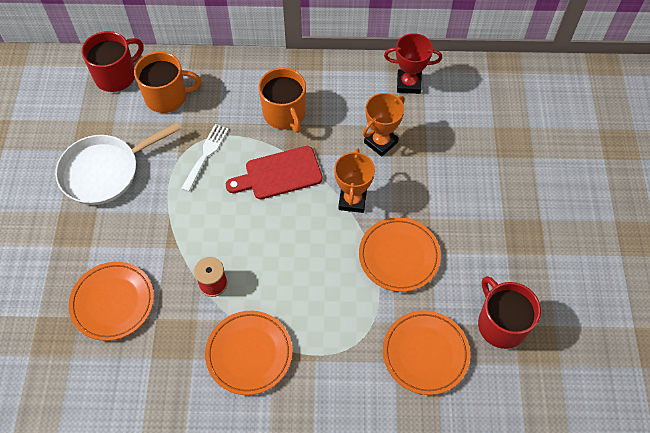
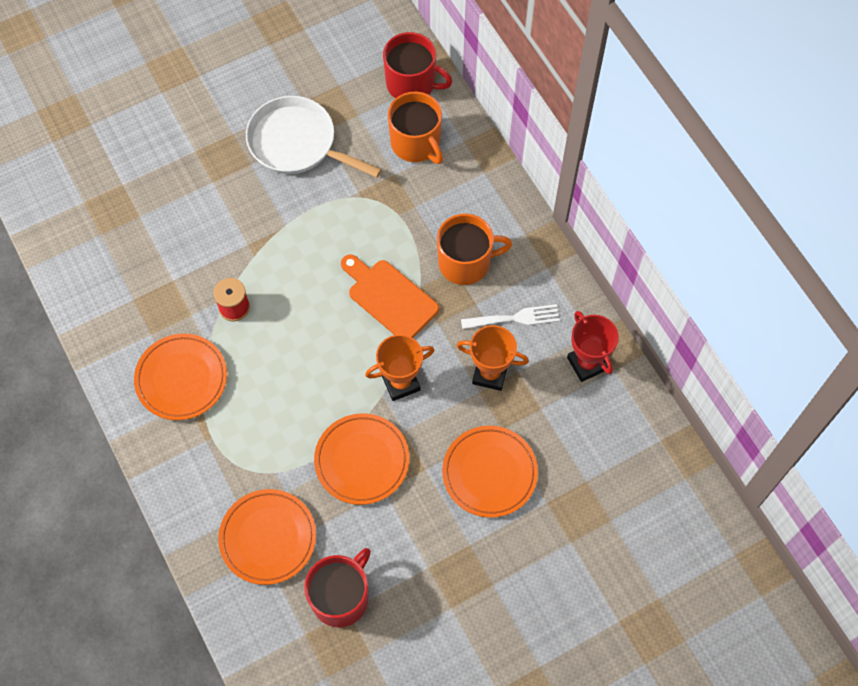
camera: 60 degrees right, 5 degrees up
(113, 302) = (168, 235): orange plate -> orange plate (489, 473)
(206, 154) = (370, 218): white fork -> white fork (515, 318)
(279, 174) = (389, 297): red cutting board -> orange cutting board
(284, 114) = (465, 262): orange mug -> orange mug turned 135 degrees counterclockwise

